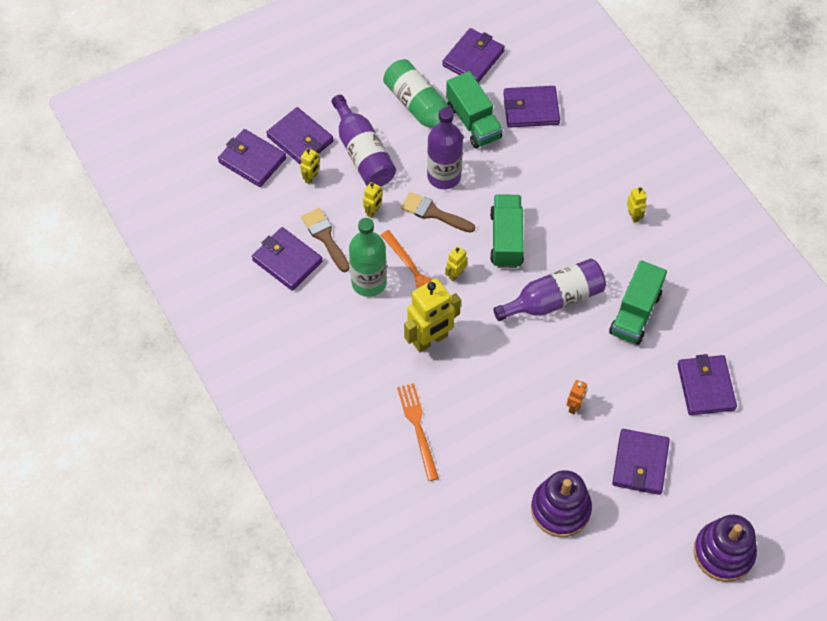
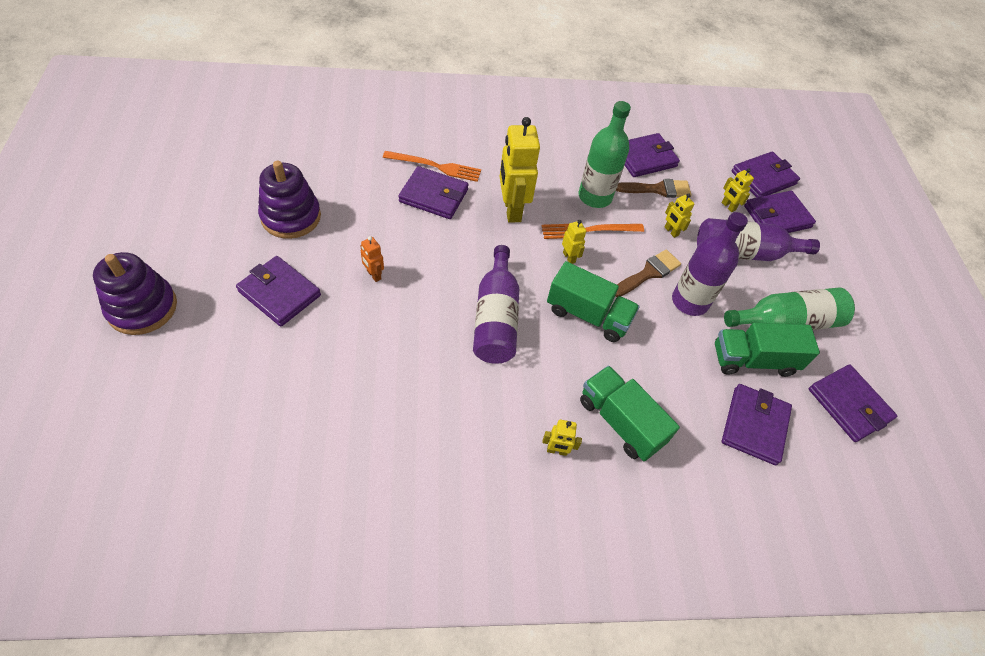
camera: 110 degrees right, 5 degrees down
(635, 313) = (434, 380): green truck -> green truck (620, 422)
(705, 387) = (307, 395): purple wallet -> purple wallet (434, 196)

